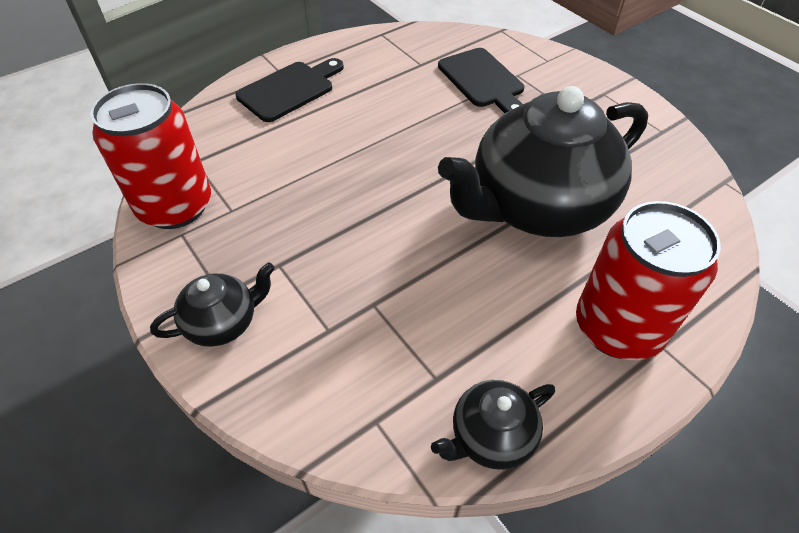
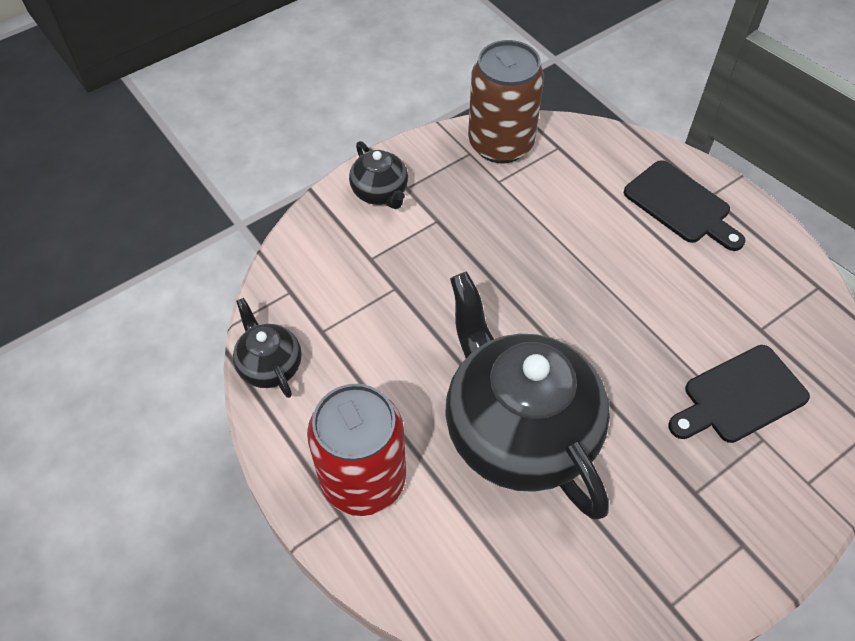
camera: 90 degrees right, 5 degrees up
(175, 206) = (500, 144): red can -> brown can

